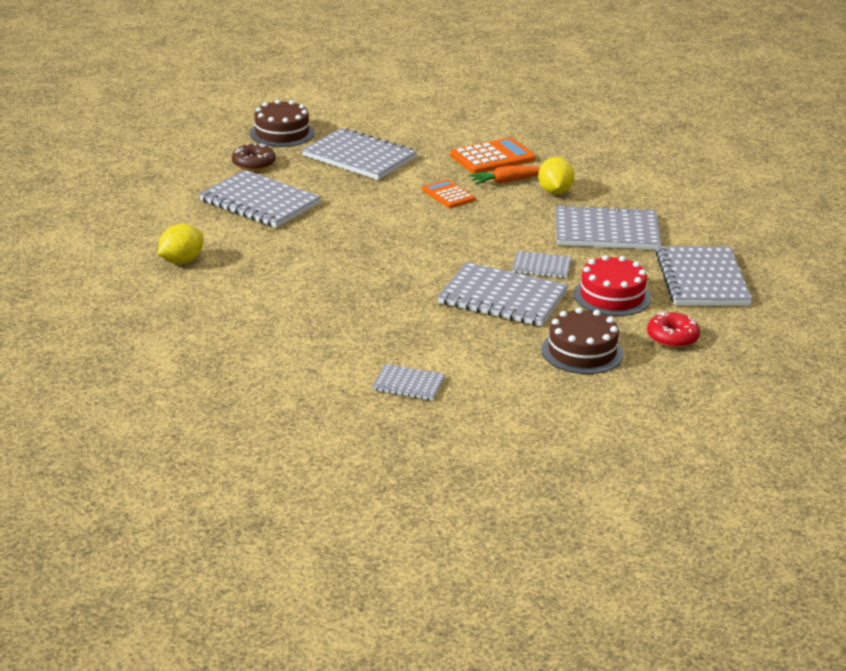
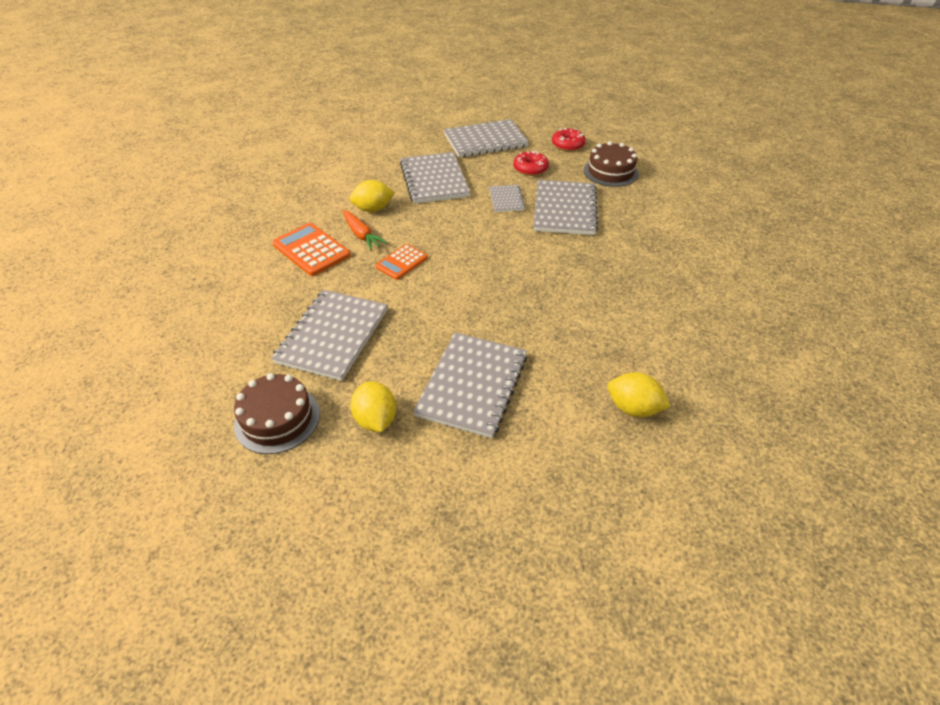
camera: 105 degrees left, 15 degrees up
(253, 164) = (375, 420): brown donut -> yellow lemon
(408, 384) = (711, 230): grey notebook -> none
(612, 296) = (530, 169): red cake -> red donut

